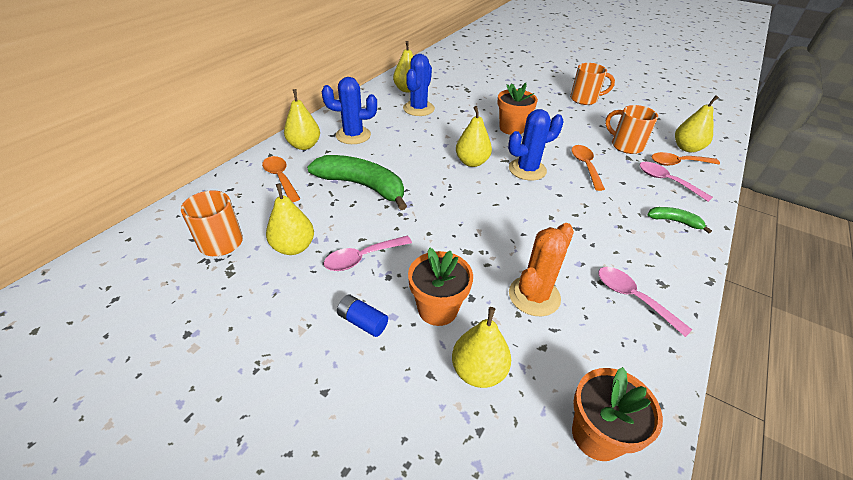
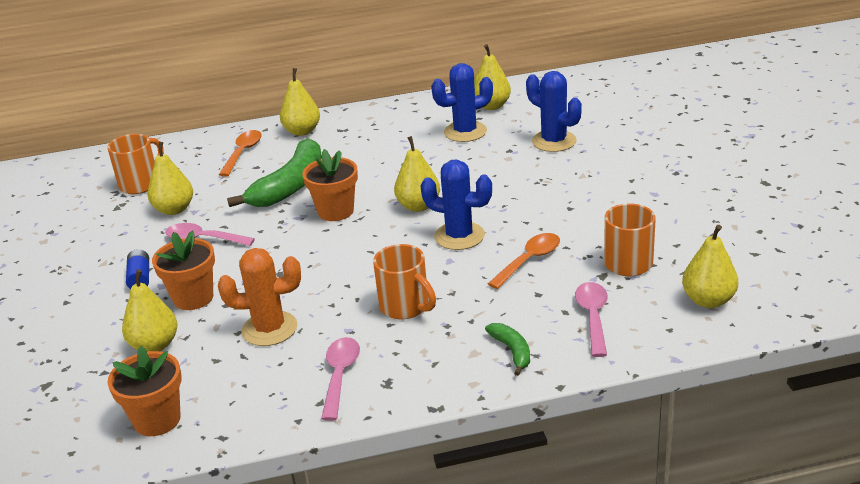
camera: 50 degrees right, 10 degrees down
(353, 135) = (356, 137): blue cactus -> blue cactus (554, 141)
(362, 186) = (290, 186): green banana -> green banana turned 45 degrees clockwise
(512, 128) = (526, 190): orange flower pot -> orange flower pot (335, 211)
(584, 99) = (696, 192): orange mug -> orange mug (405, 307)
(678, 163) = (654, 308): orange spoon -> none

